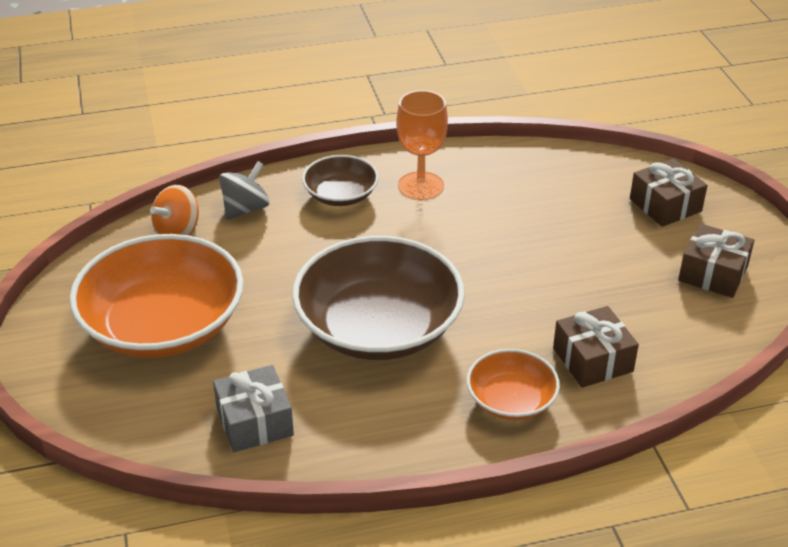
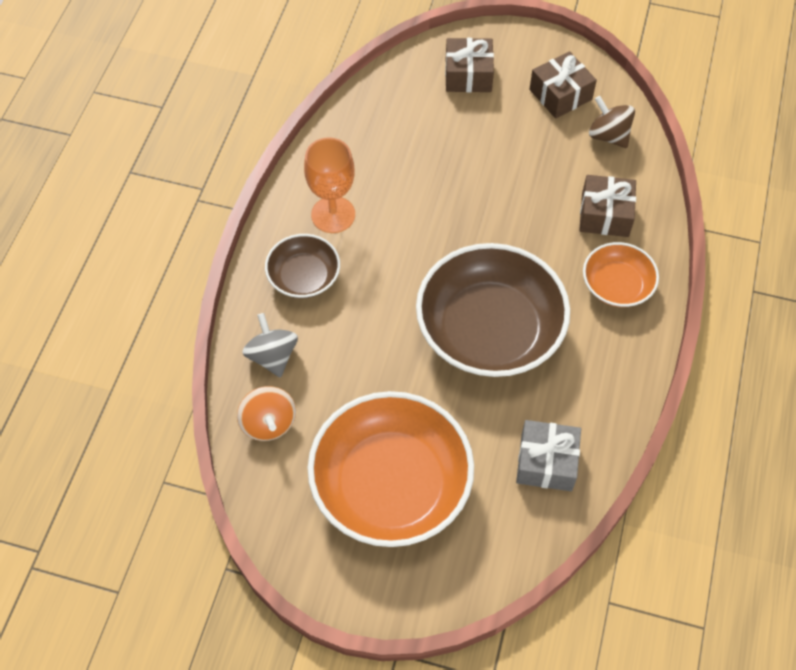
camera: 60 degrees left, 20 degrees up
(699, 326) = (608, 136): none -> brown spinning top

